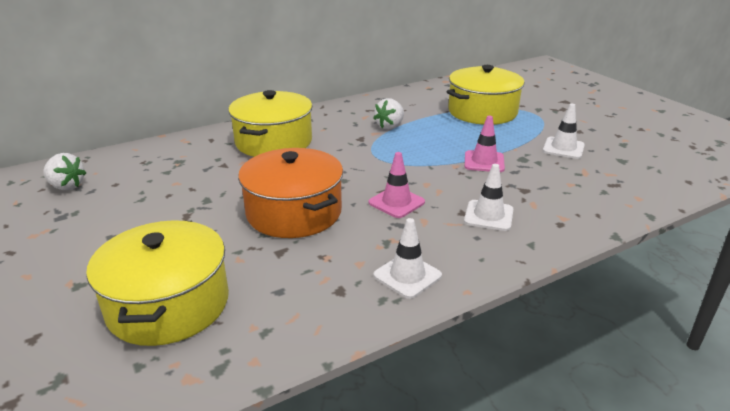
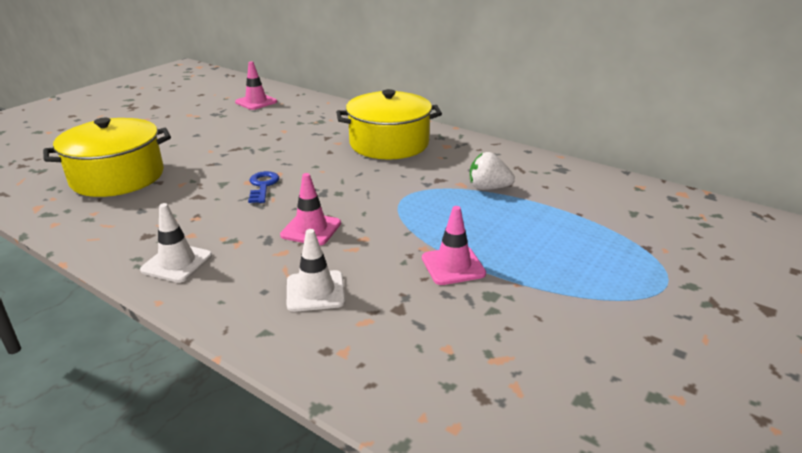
camera: 65 degrees right, 0 degrees up
(66, 186) = (256, 102): white strawberry -> pink traffic cone
(294, 212) = (263, 186): orange pot -> blue key
(482, 112) = (611, 239): yellow pot -> none
(563, 148) = (564, 328): white traffic cone -> none

